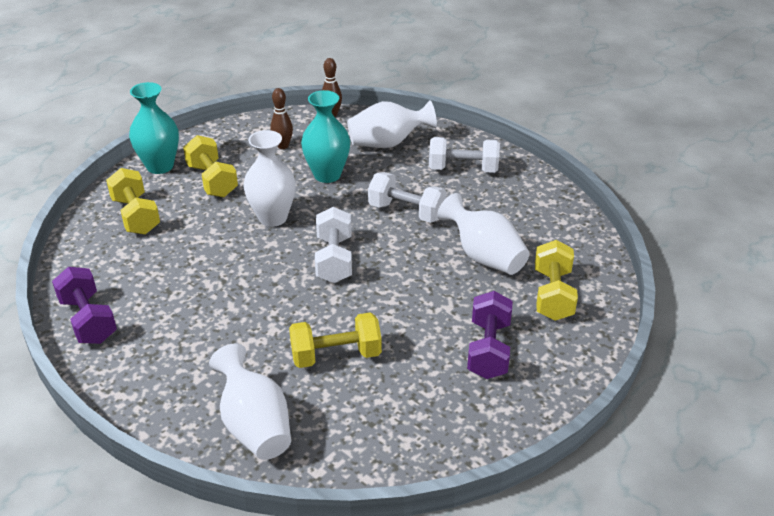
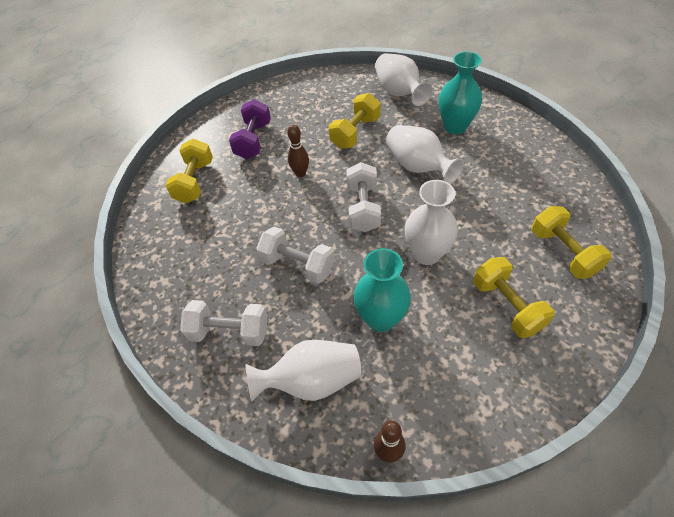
camera: 175 degrees left, 15 degrees up
(88, 320) = (540, 149): purple dumbbell -> none
(160, 166) = (579, 330): turquoise vase -> turquoise vase (455, 126)
(283, 146) = (442, 373): brown bowling pin -> brown bowling pin (300, 173)
(336, 355) = (355, 132): yellow dumbbell -> yellow dumbbell turned 45 degrees counterclockwise
(484, 257) = (237, 215): white vase -> white vase (418, 167)

